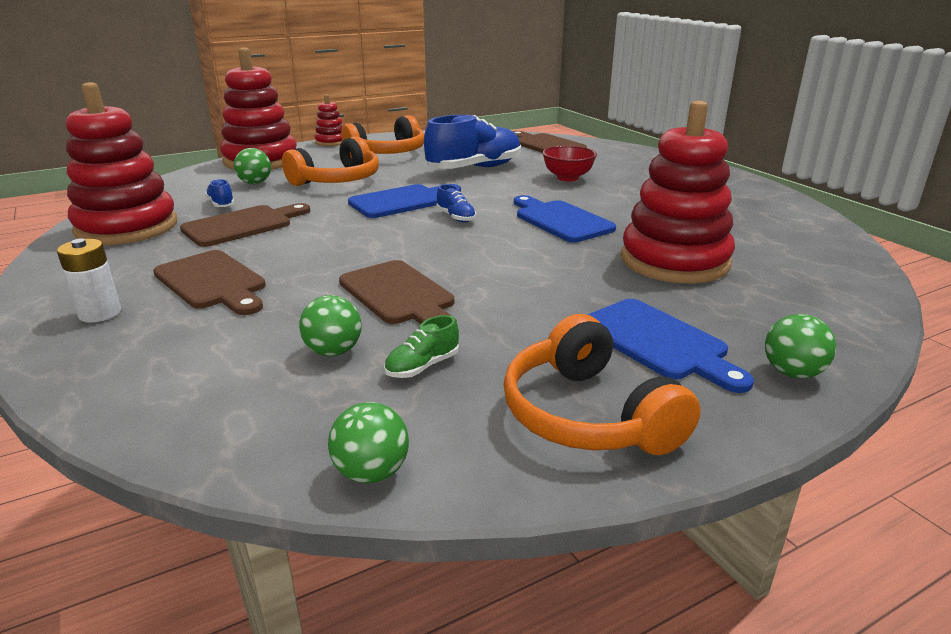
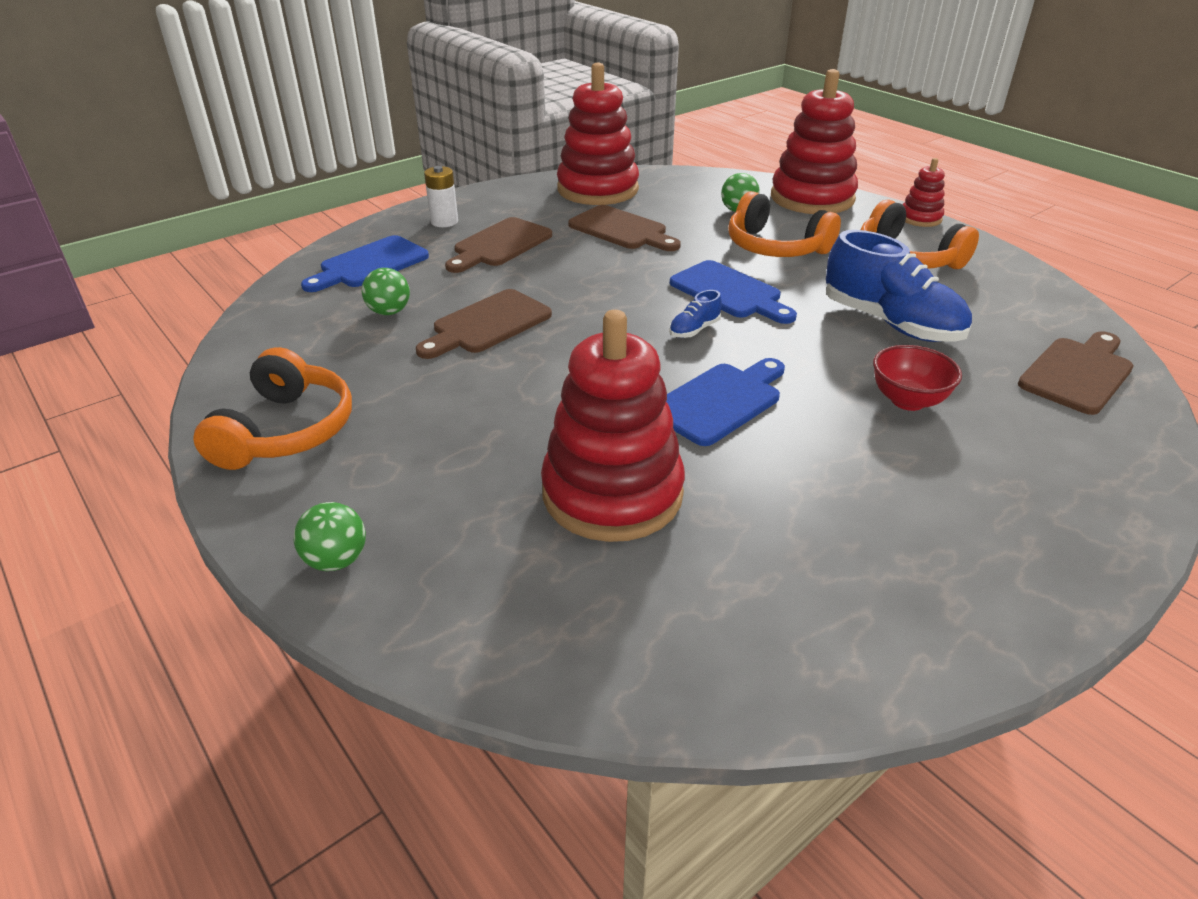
camera: 80 degrees right, 10 degrees up
(221, 204) = (670, 210): blue shoe -> none
(371, 472) = (240, 349): green ball -> none
(422, 366) = (365, 351): green shoe -> none
(588, 415) = (286, 431): orange headphones -> orange headphones turned 135 degrees clockwise
(658, 342) = (401, 471): blue cutting board -> blue cutting board (370, 264)

